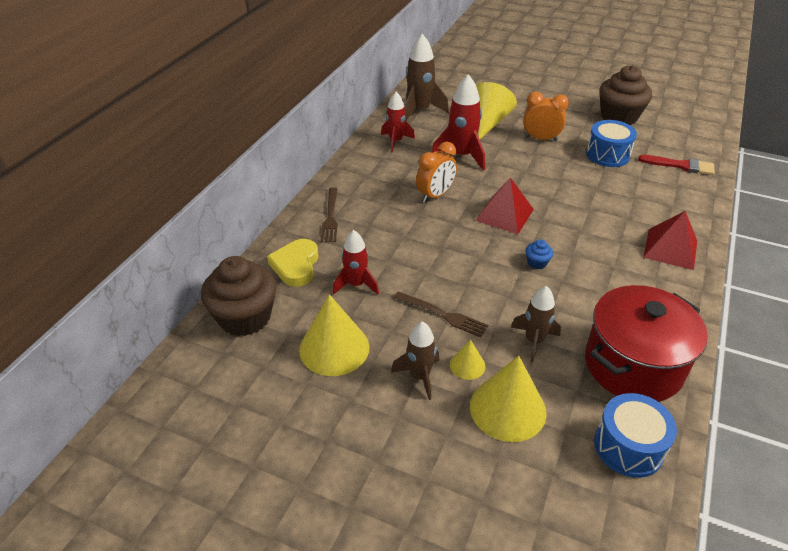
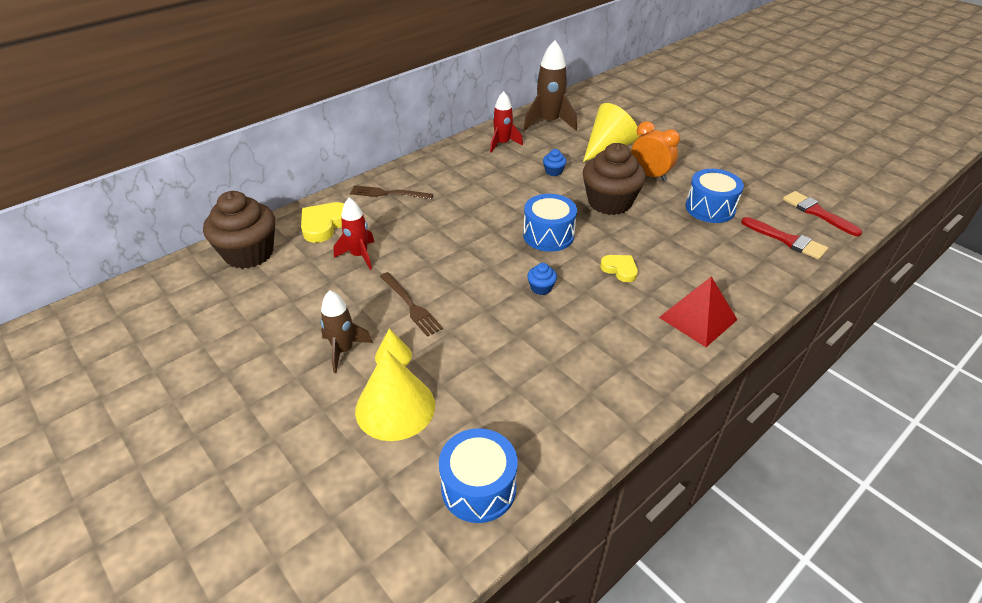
camera: 25 degrees right, 0 degrees up
(330, 217) = (387, 193): brown fork -> brown fork turned 75 degrees clockwise
(334, 348) = (295, 301): yellow cone -> none
(435, 195) = (497, 200): orange clock -> none
(461, 156) = (553, 171): red rocket -> blue cupcake
(504, 215) = (548, 235): red pyramid -> blue drum
(534, 341) = (474, 357): brown rocket -> none
(583, 227) = (620, 269): none -> yellow heart
(619, 117) = (757, 174): brown cupcake -> brown cupcake (609, 202)
(633, 365) = (553, 415): red pot -> none
(683, 137) = (817, 212): none -> red brush

